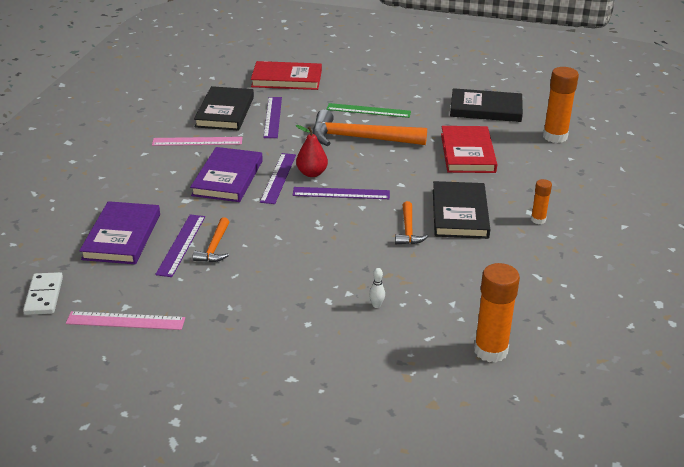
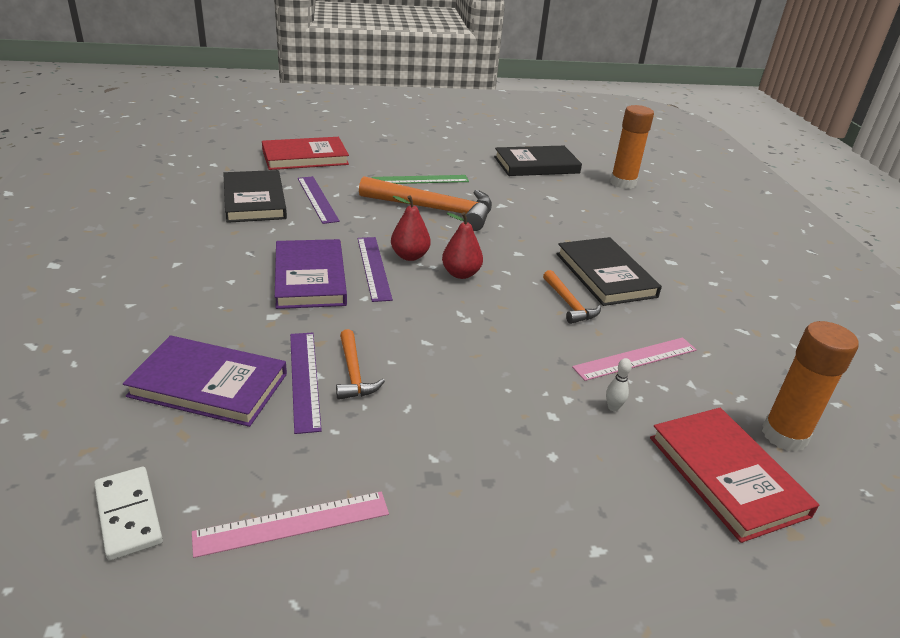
camera: 25 degrees left, 0 degrees up
(122, 236) = (209, 385): purple book -> purple book turned 60 degrees counterclockwise
(197, 141) = (241, 239): pink ruler -> pink ruler (635, 358)
(341, 193) = (461, 274): purple ruler -> red pear
(360, 138) = (434, 209): orange hammer -> orange hammer turned 150 degrees counterclockwise
(467, 153) = (557, 210): red book -> red book (727, 475)
(538, 220) = (685, 268): orange glue stick -> none

